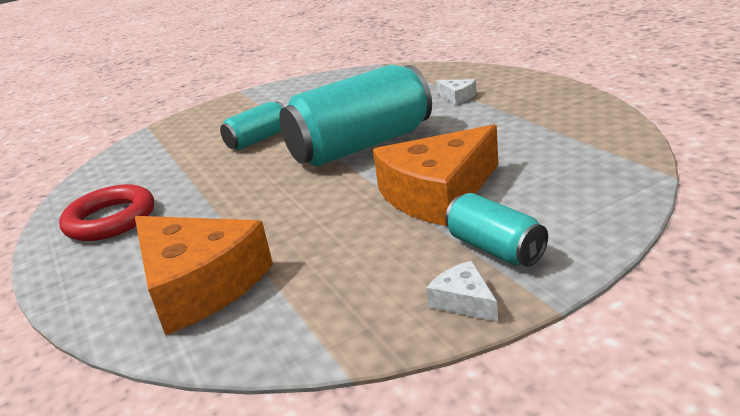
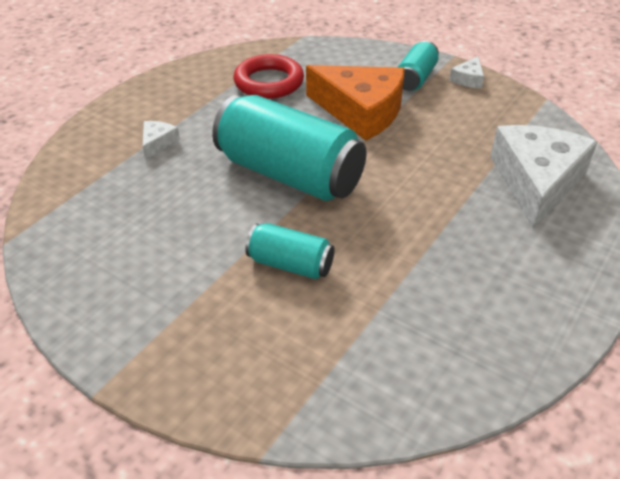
camera: 120 degrees left, 15 degrees up
(110, 219) = (508, 298): red ring -> red ring (269, 82)
(199, 284) = (536, 181): orange cheese -> white cheese

